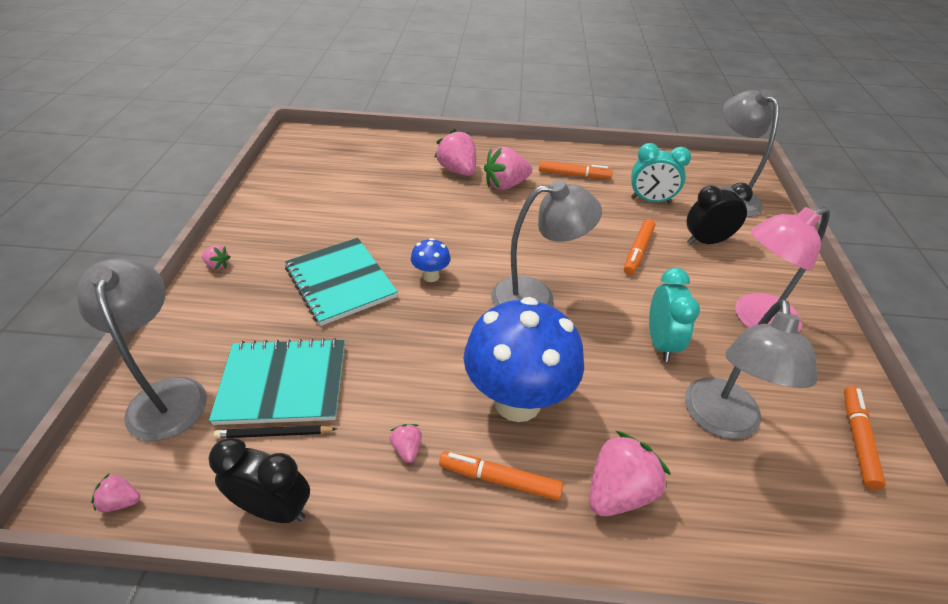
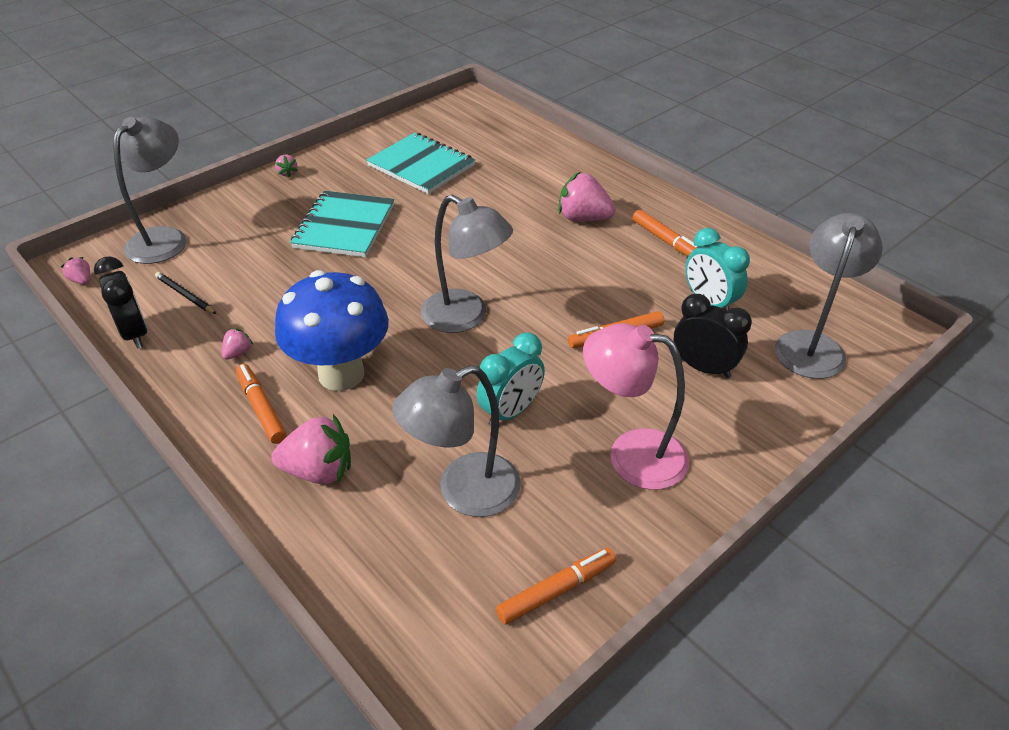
camera: 45 degrees right, 0 degrees up
(283, 383) = (226, 270): turquoise notebook -> turquoise notebook (421, 166)
(431, 276) = (410, 257): blue mushroom -> none
(458, 170) = (559, 185): pink strawberry -> none

